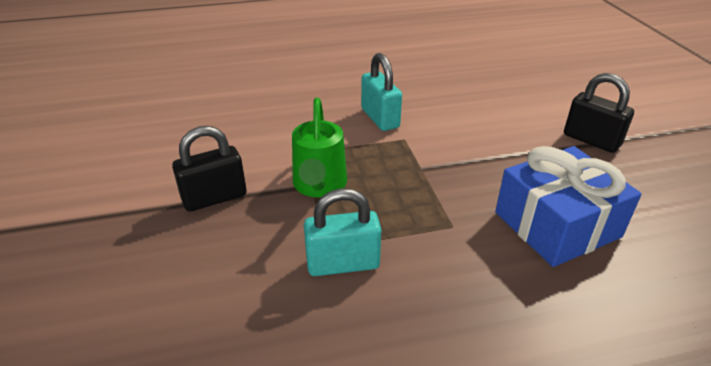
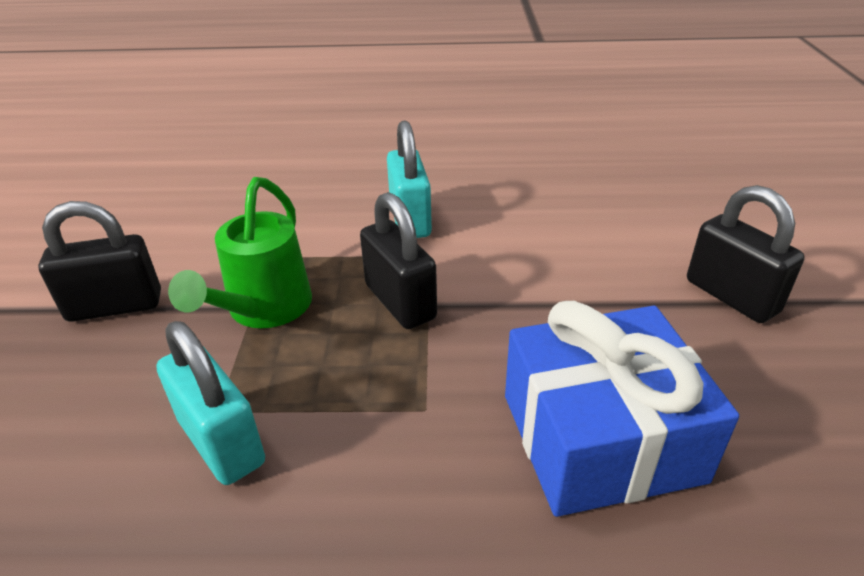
camera: 15 degrees right, 0 degrees up
(343, 263) = (222, 442): turquoise padlock -> turquoise padlock turned 45 degrees clockwise
(403, 169) = (400, 302): none -> black padlock

